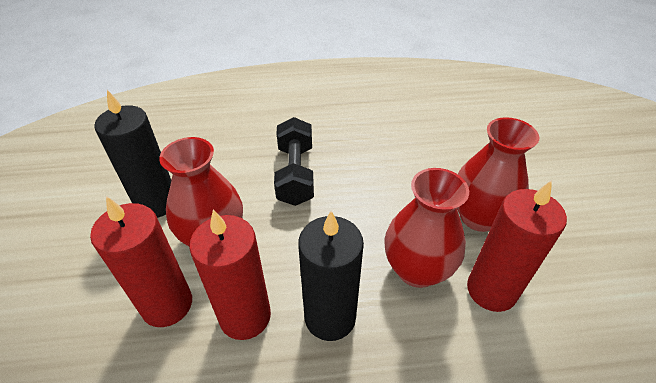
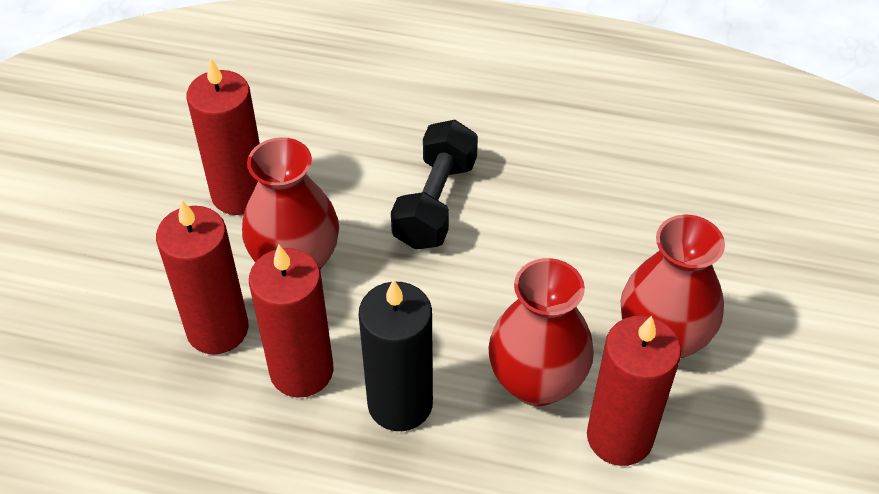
camera: 20 degrees right, 5 degrees up
(157, 203) = (239, 194): black candle -> red candle

